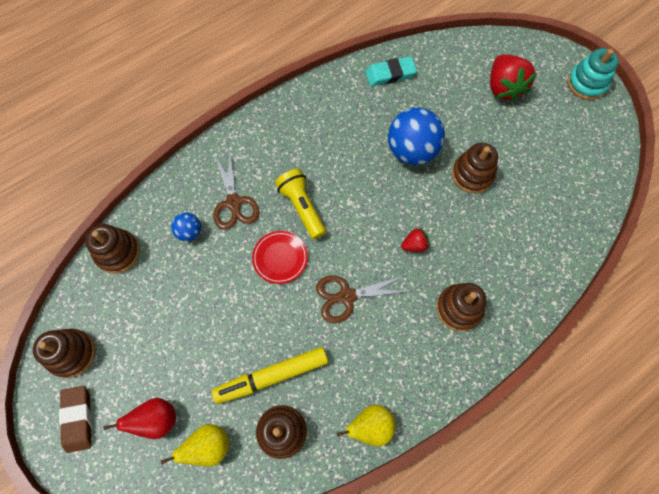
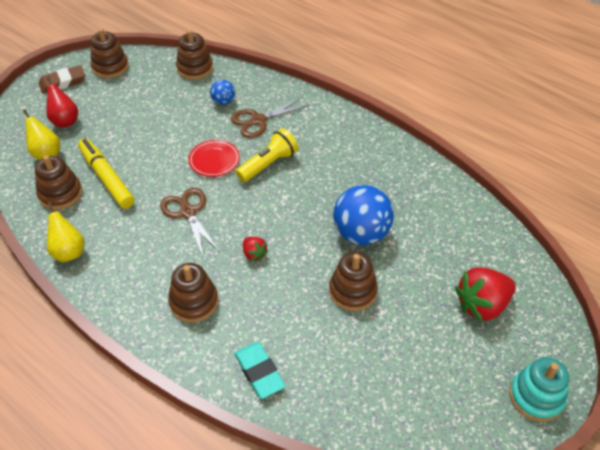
camera: 75 degrees right, 20 degrees down
(390, 74) = (446, 200): turquoise eraser -> turquoise eraser (259, 372)

